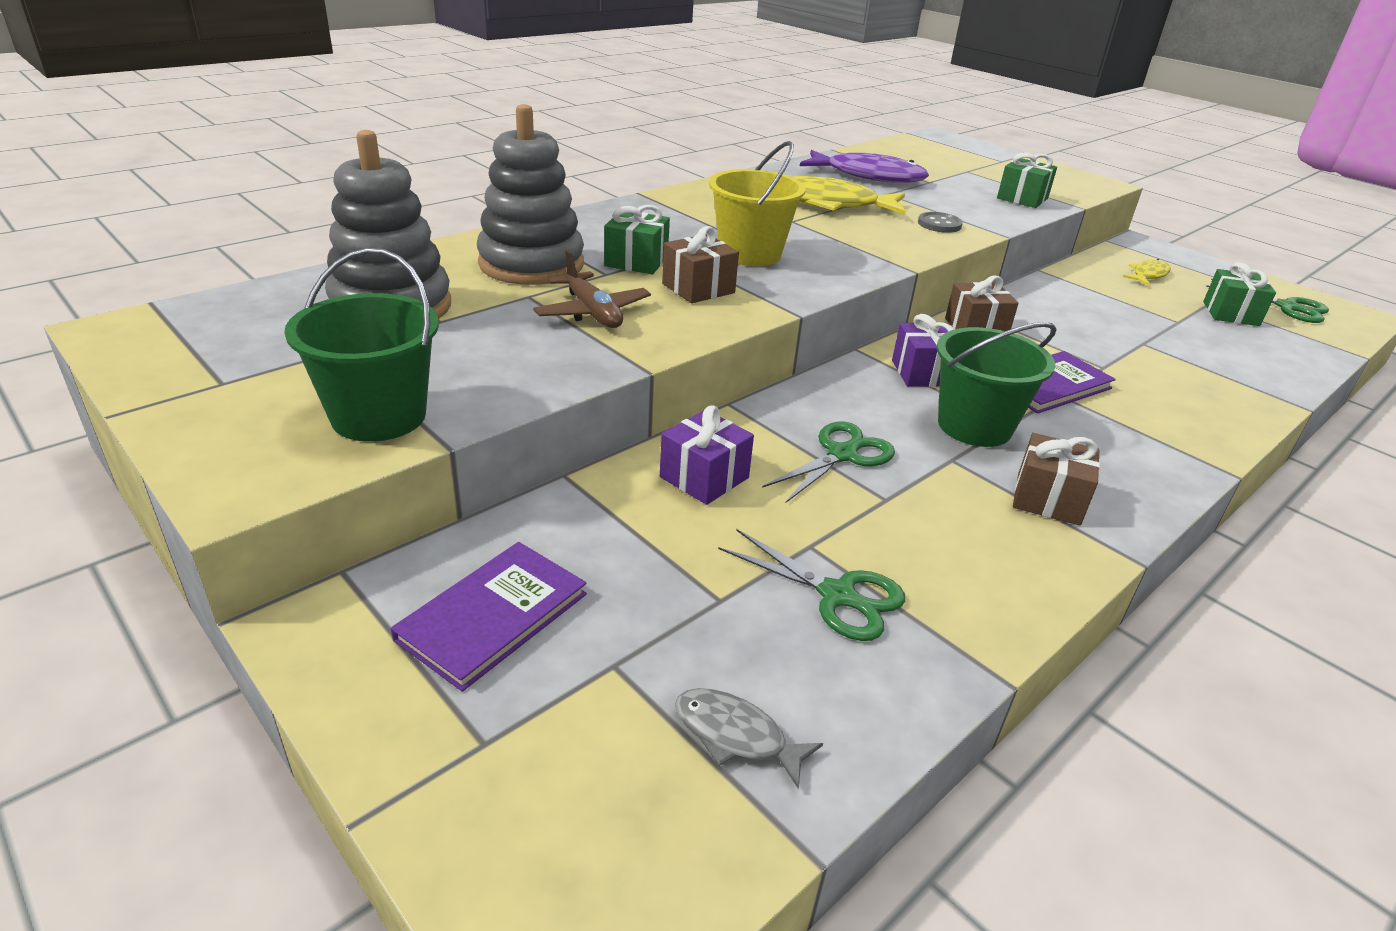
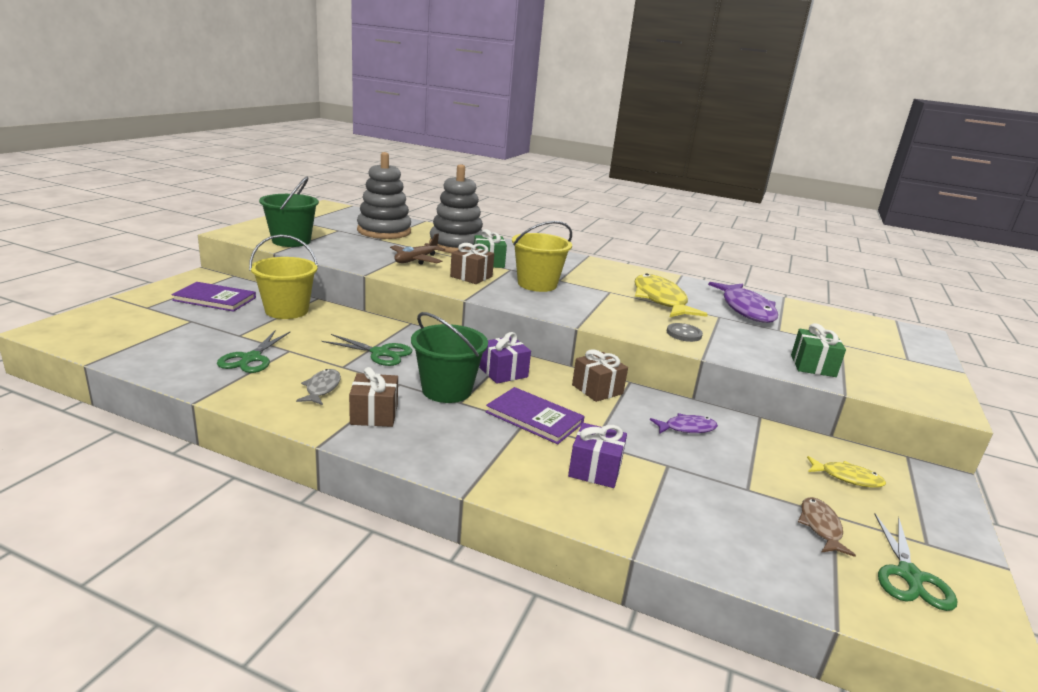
camera: 65 degrees right, 10 degrees down
(615, 522) = (287, 310): none -> yellow bucket
(704, 477) = (334, 323): purple gift -> purple gift (595, 470)
(735, 736) = (153, 344): grey fish -> grey fish (322, 388)
(1066, 310) = (687, 428): none -> purple fish
(1231, 313) = (820, 527): green gift -> brown fish

